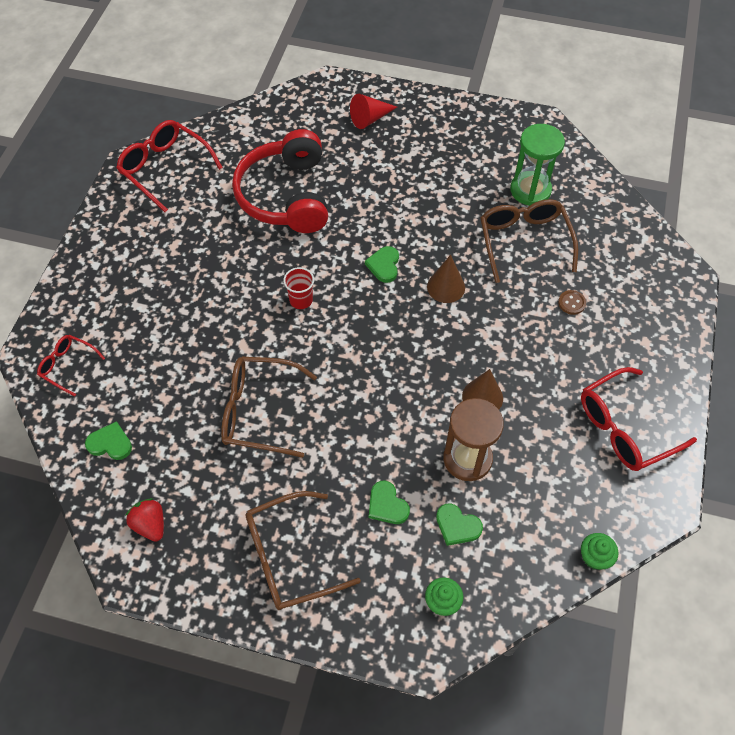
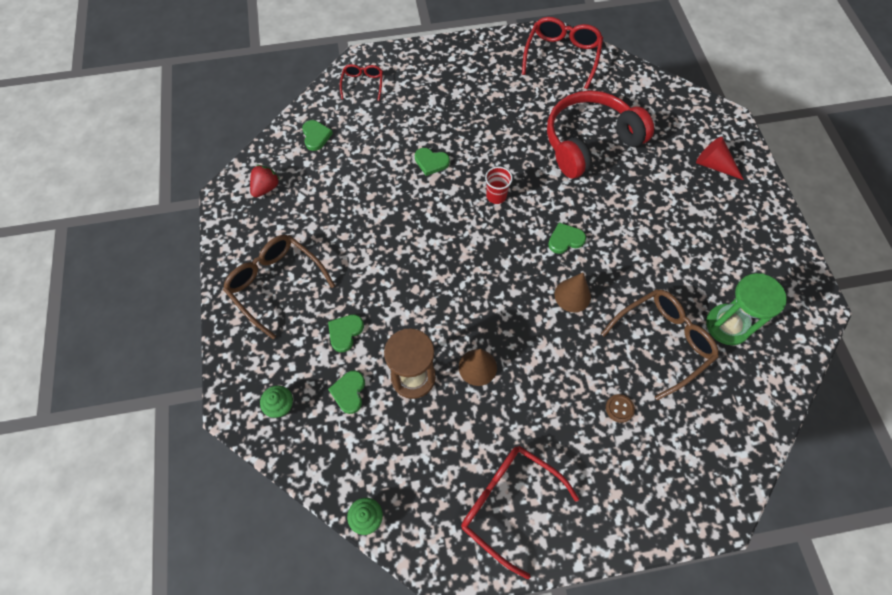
camera: 65 degrees right, 5 degrees up
(223, 341) = (431, 162): none -> green heart
(259, 411) = (384, 212): brown glasses -> none

